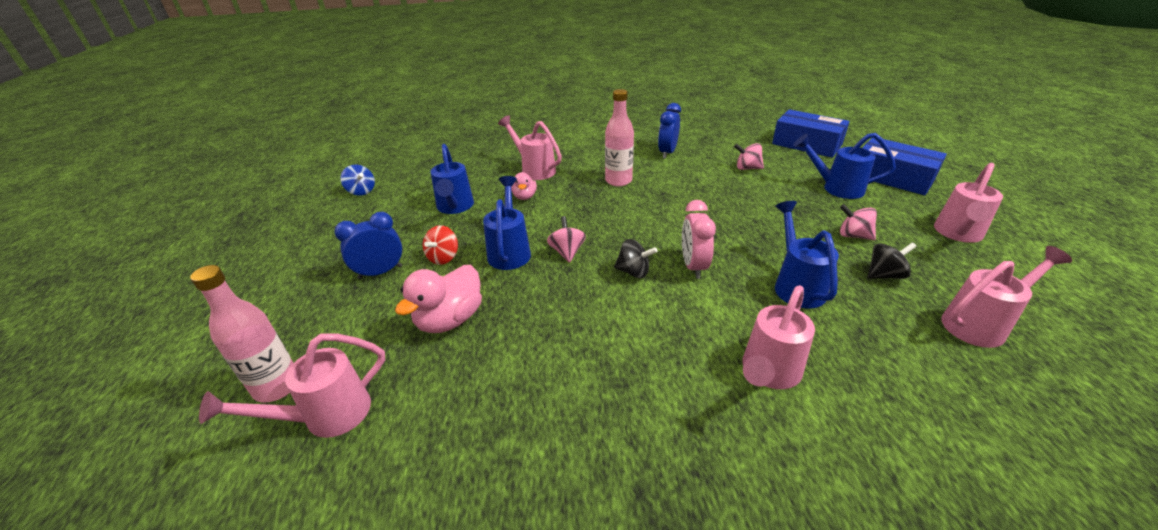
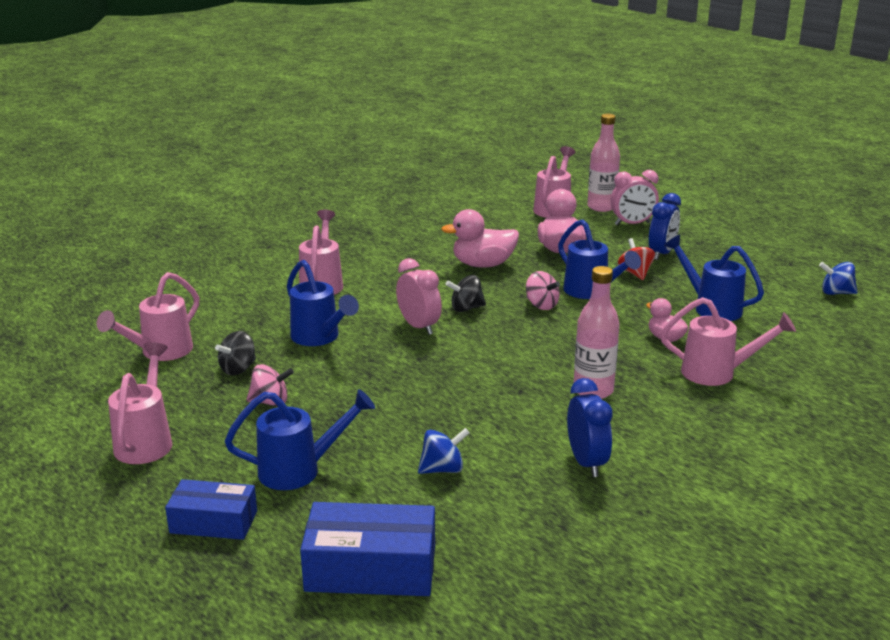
camera: 145 degrees right, 10 degrees down
(316, 331) = (632, 224): none -> pink clock
(556, 328) = (483, 265): none -> pink duck
(747, 168) = (443, 469): pink spinning top -> blue spinning top
(892, 177) = (213, 522): blue box -> blue box, size x0.66

